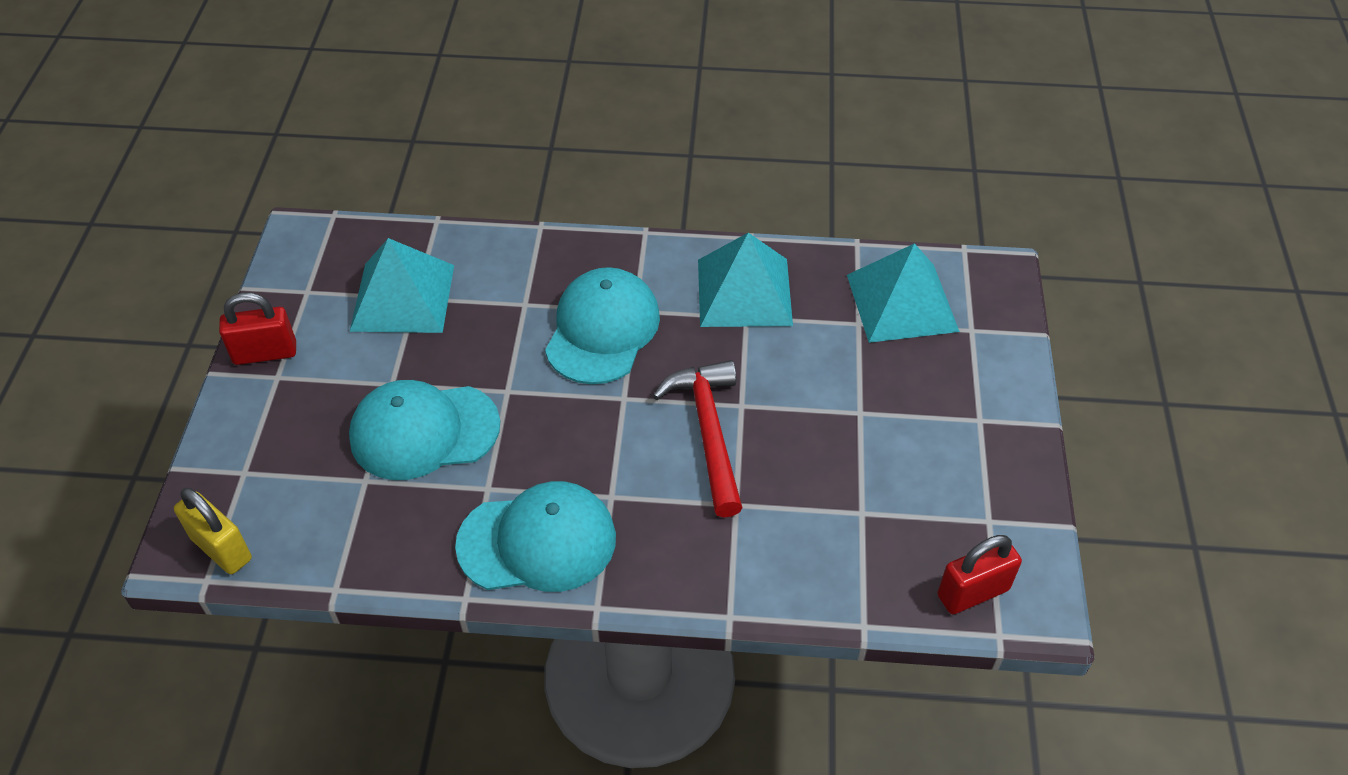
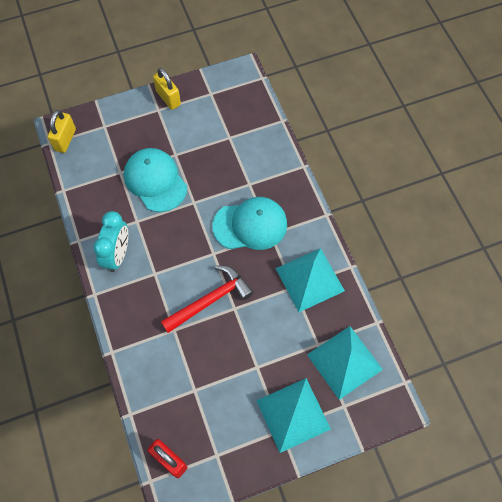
camera: 65 degrees right, 15 degrees up
(265, 353) = (168, 98): red padlock -> yellow padlock
(403, 297) = (226, 132): turquoise pyramid -> turquoise pyramid (293, 414)
(537, 541) = (117, 255): turquoise cap -> turquoise clock

